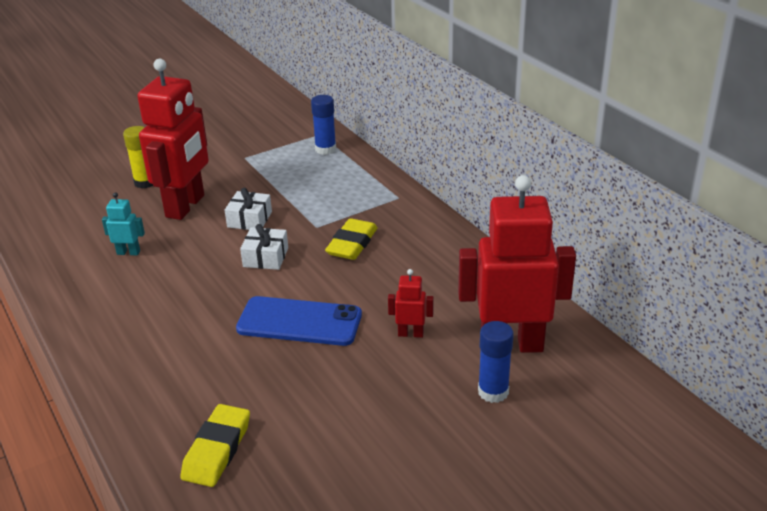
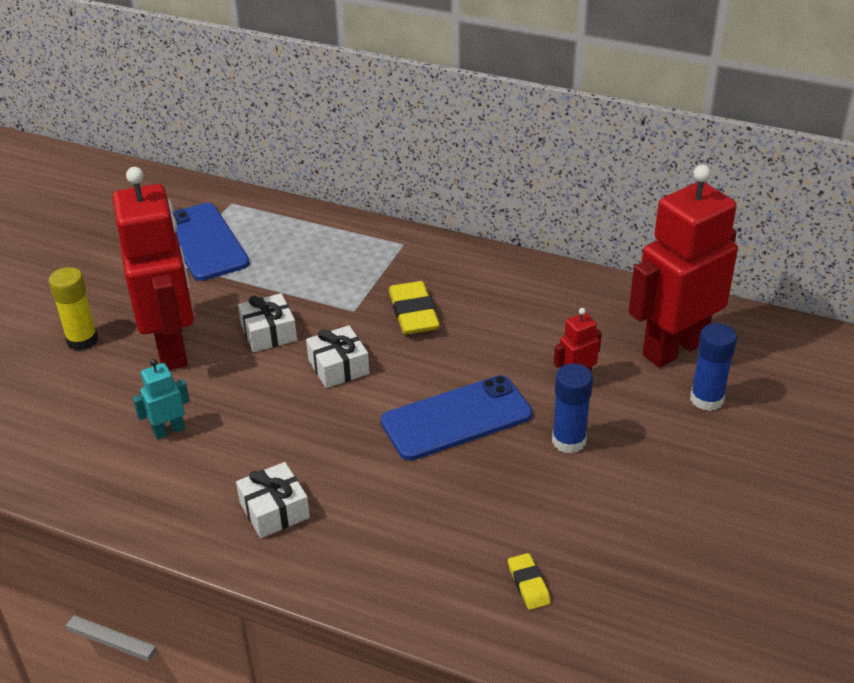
camera: 35 degrees left, 5 degrees up
(128, 325) = (274, 510): none -> white gift
(217, 450) = (528, 584): yellow eraser -> yellow eraser, size x0.55
(277, 152) = (205, 242): none -> blue phone
(325, 149) = (259, 219): blue glue stick -> blue glue stick (568, 441)

